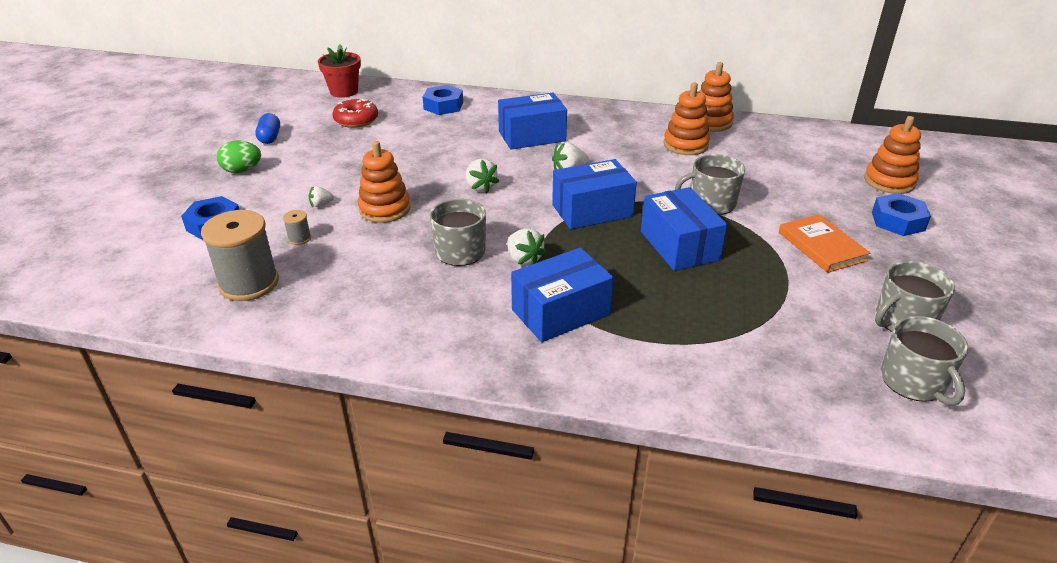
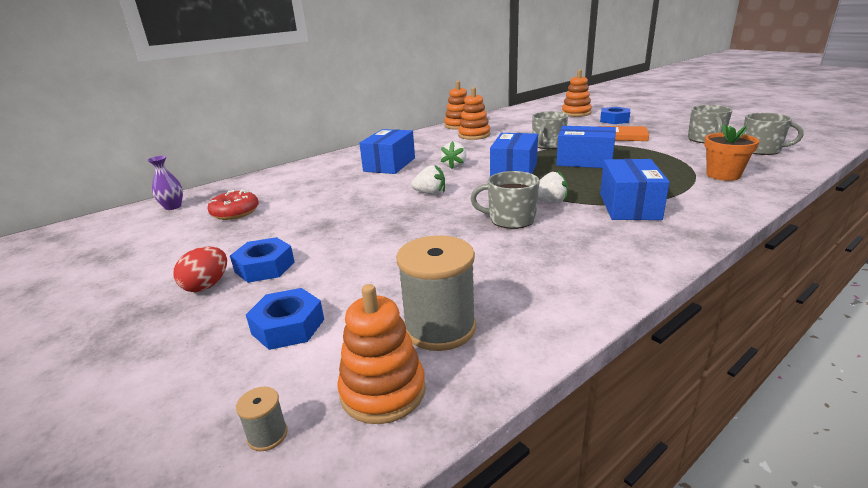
camera: 50 degrees left, 10 degrees down
(242, 170) = (207, 286): green egg -> red egg
(270, 137) = (174, 257): blue capsule -> none
(299, 238) = (394, 281): grey spool -> grey spool (267, 435)
(321, 204) = (350, 258): white strawberry -> none
(344, 91) = (173, 207): red flower pot -> purple vase
(385, 209) = (405, 232): orange stacking toy -> orange stacking toy (383, 391)
(443, 106) = (287, 179): blue nut -> blue nut (265, 267)
(746, 362) = (723, 175): none -> orange flower pot

